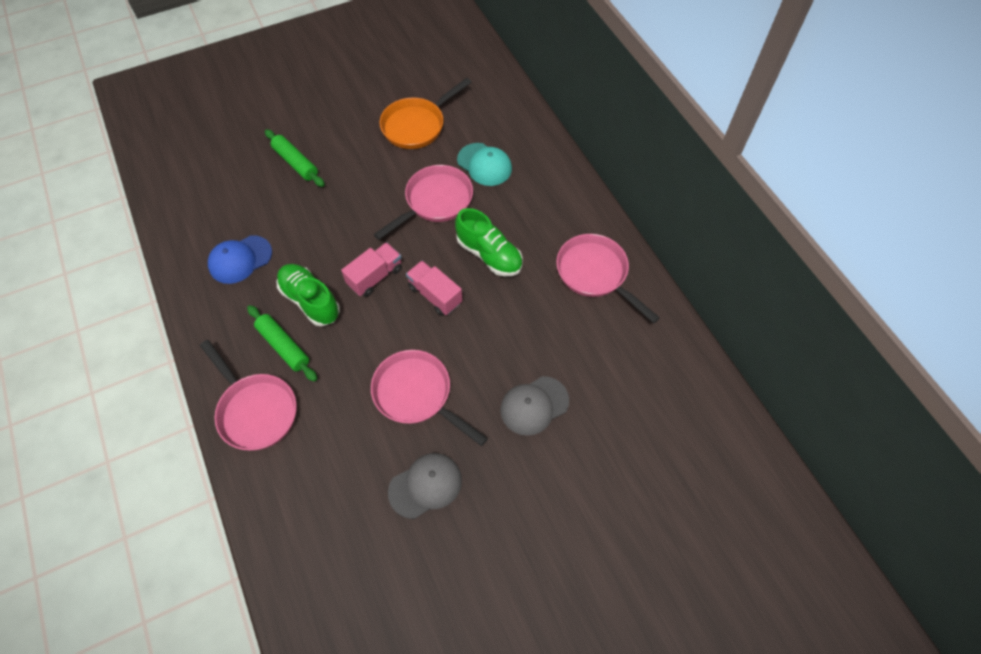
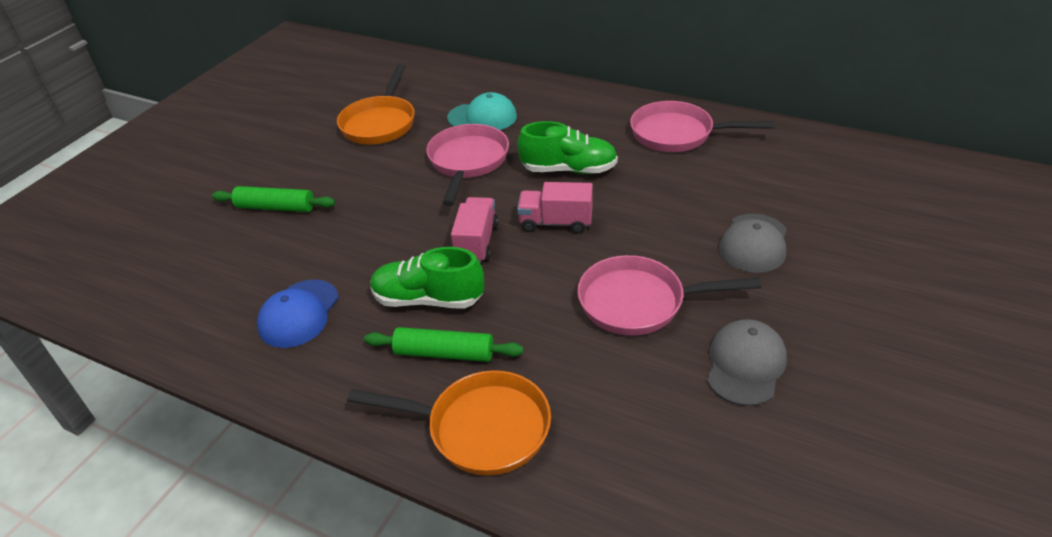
camera: 35 degrees left, 20 degrees down
(255, 410) = (481, 428): pink pan -> orange pan

